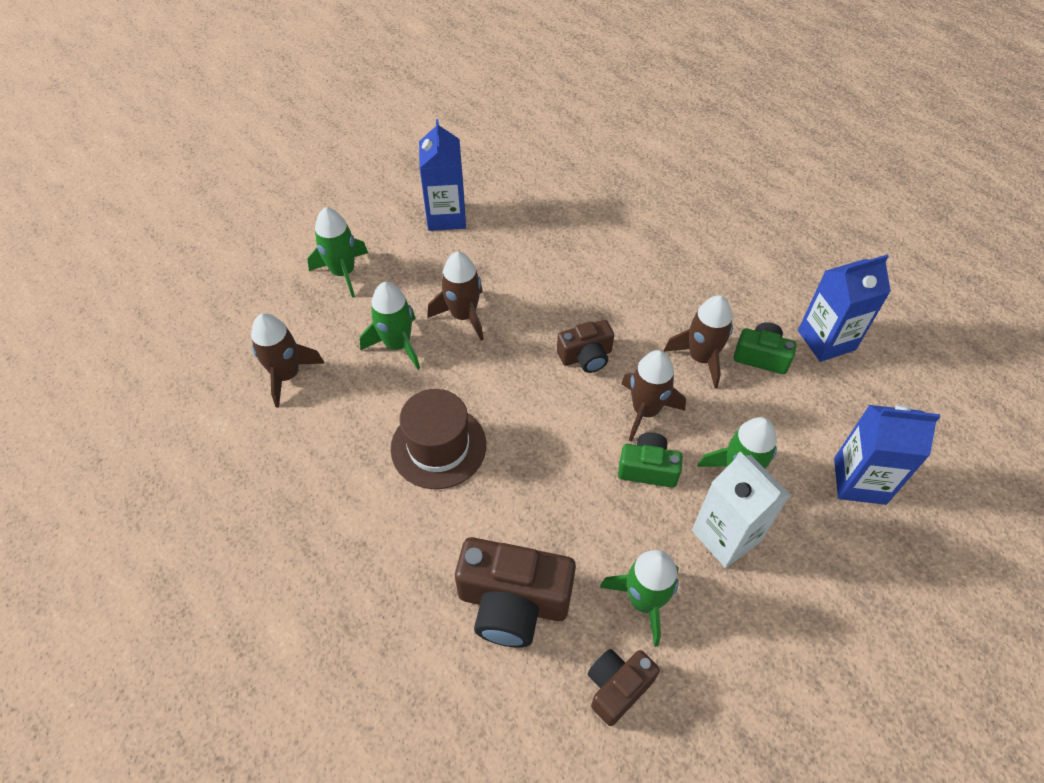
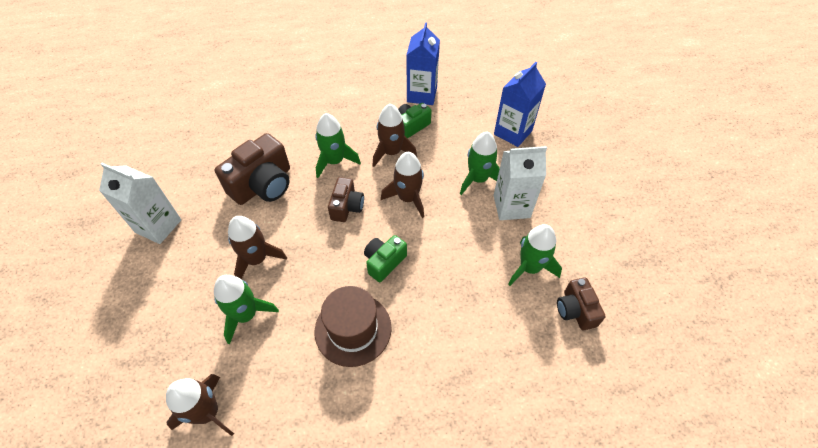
camera: 60 degrees left, 0 degrees up
(343, 273) = (143, 322): green rocket -> green rocket (335, 161)
(446, 216) = (158, 226): blue carton -> white carton
(513, 602) = (495, 340): brown camera -> brown camera (263, 185)
(648, 468) = (447, 219): green camera -> green camera (384, 262)

